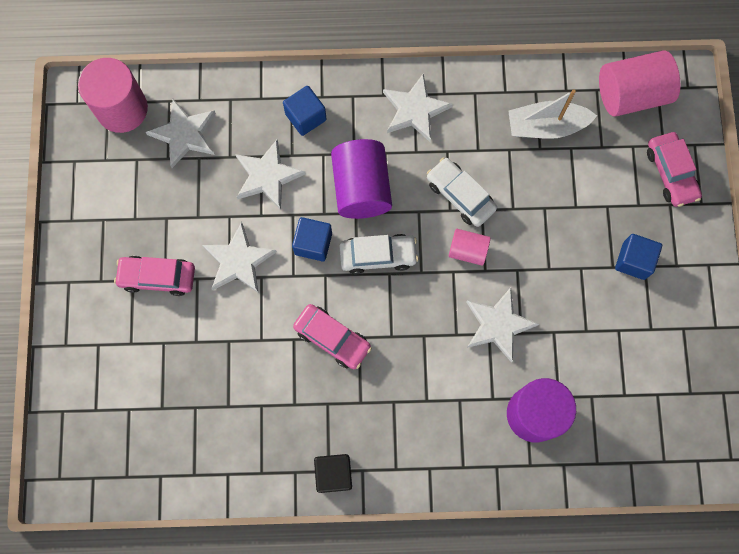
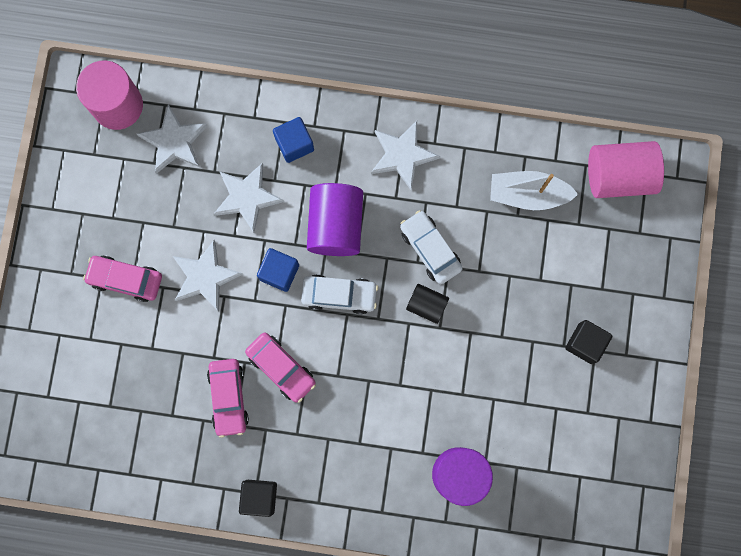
camera: 10 degrees right, 5 degrees up
(467, 250) = (426, 305): pink cylinder -> black cylinder
(498, 325) = (442, 383): white star -> none
(633, 261) = (585, 343): blue cube -> black cube
(671, 173) = (640, 262): pink car -> pink car (228, 397)

